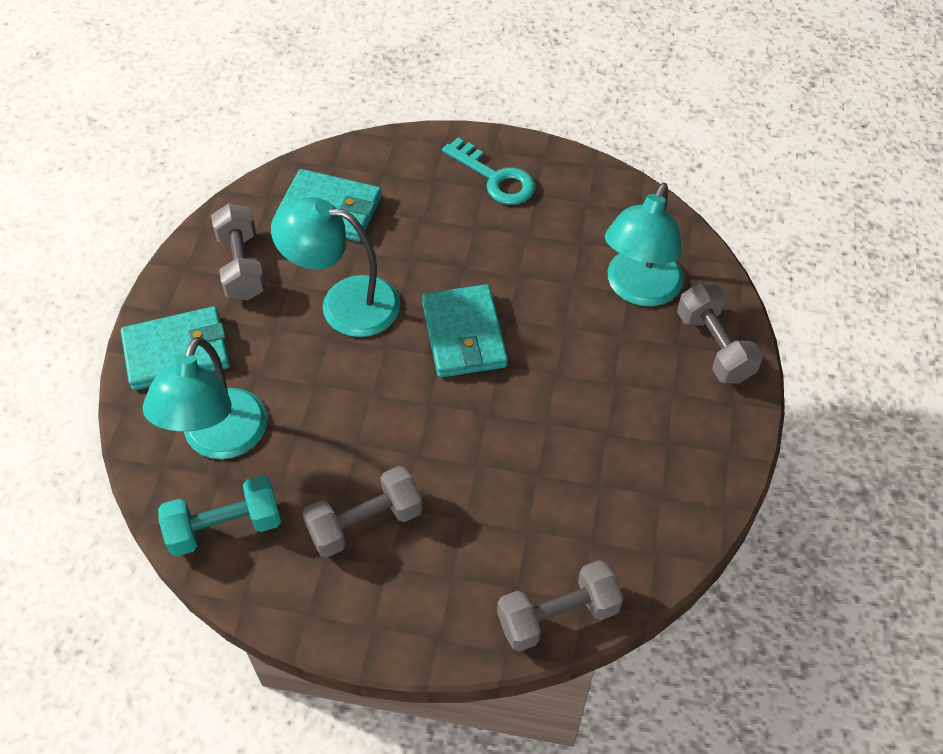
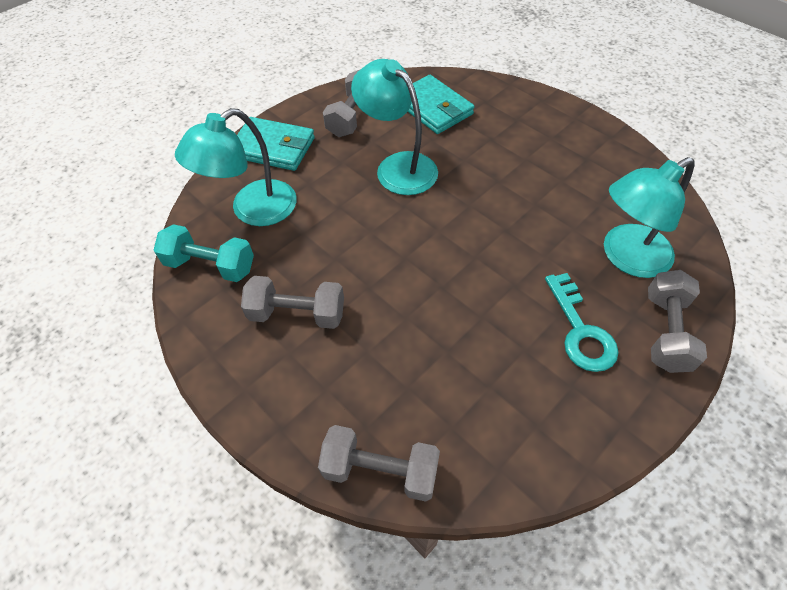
camera: 35 degrees right, 0 degrees up
(464, 335) = (464, 224): turquoise wallet -> none
(495, 178) = (563, 135): turquoise key -> turquoise key (580, 331)

